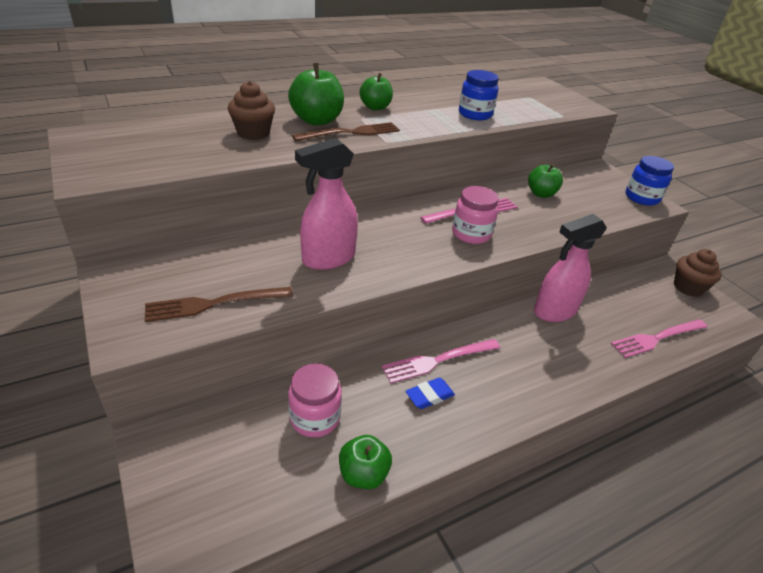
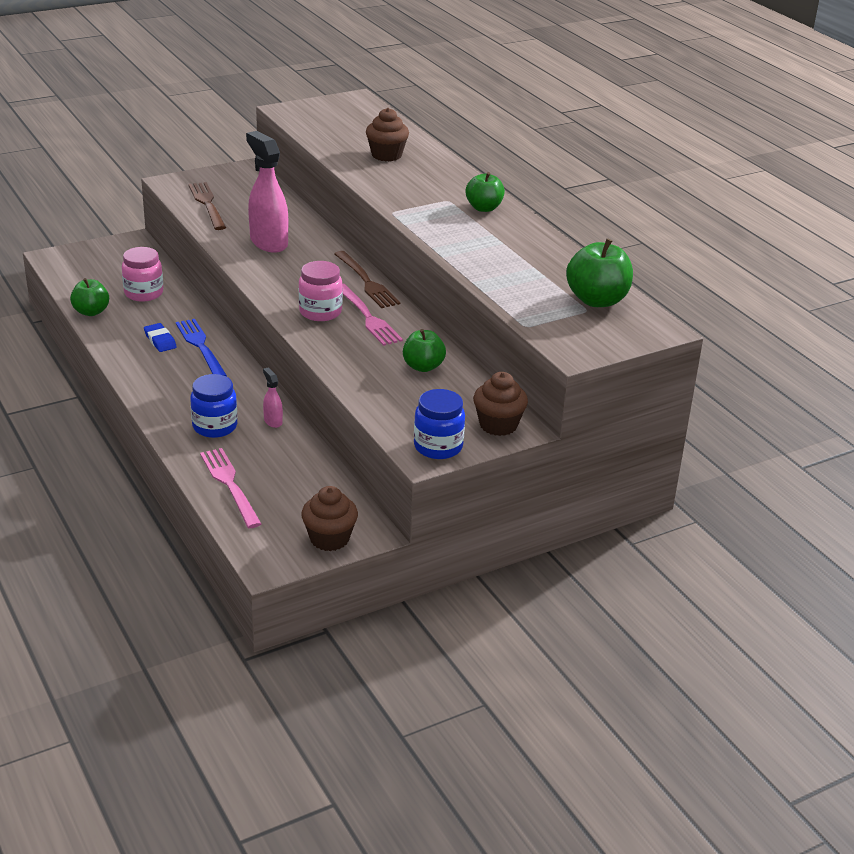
camera: 90 degrees right, 5 degrees down
(317, 120) = (430, 180): green apple -> green apple (597, 300)
(351, 133) = (407, 196): brown fork -> brown fork (367, 282)
(437, 361) = (200, 346): pink fork -> blue fork
(475, 114) = (495, 264): blue jar -> blue jar (215, 426)
(554, 311) = (273, 421): pink spray bottle -> pink spray bottle, size x0.46
(601, 175) = (498, 425): none -> brown cupcake

